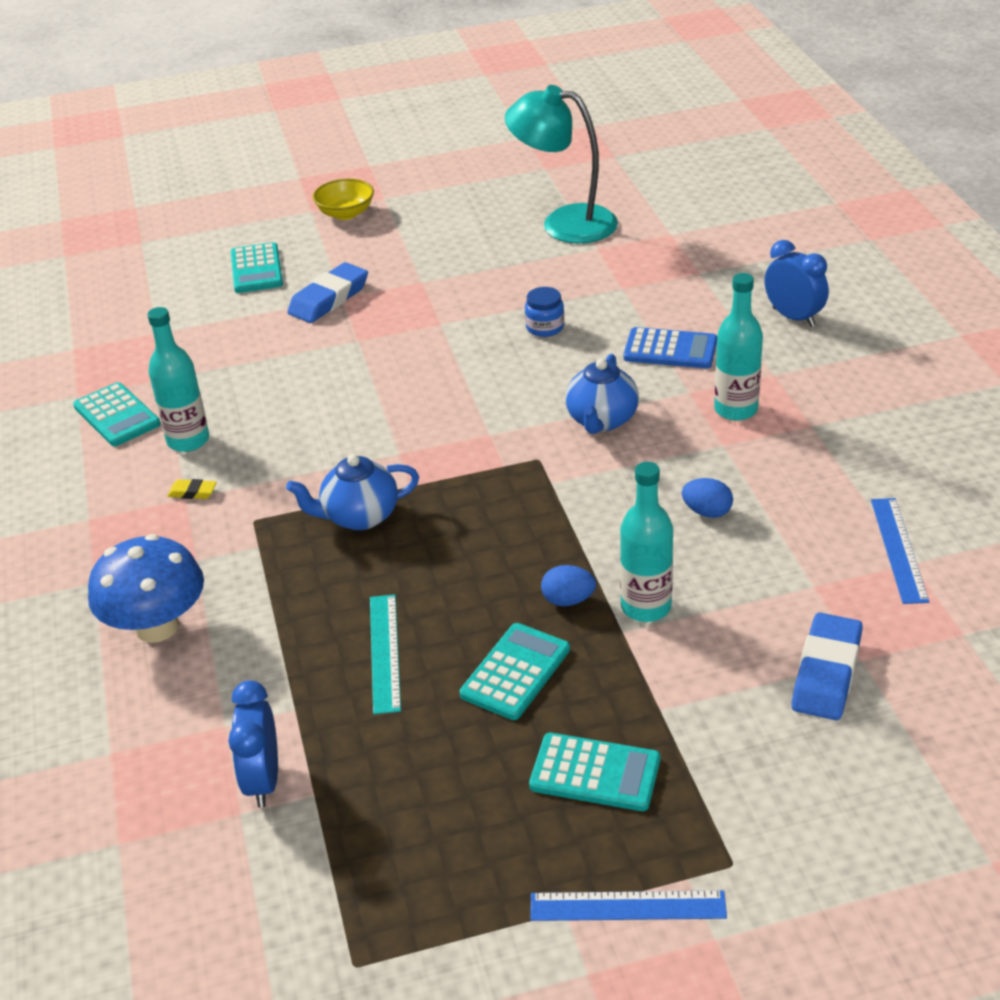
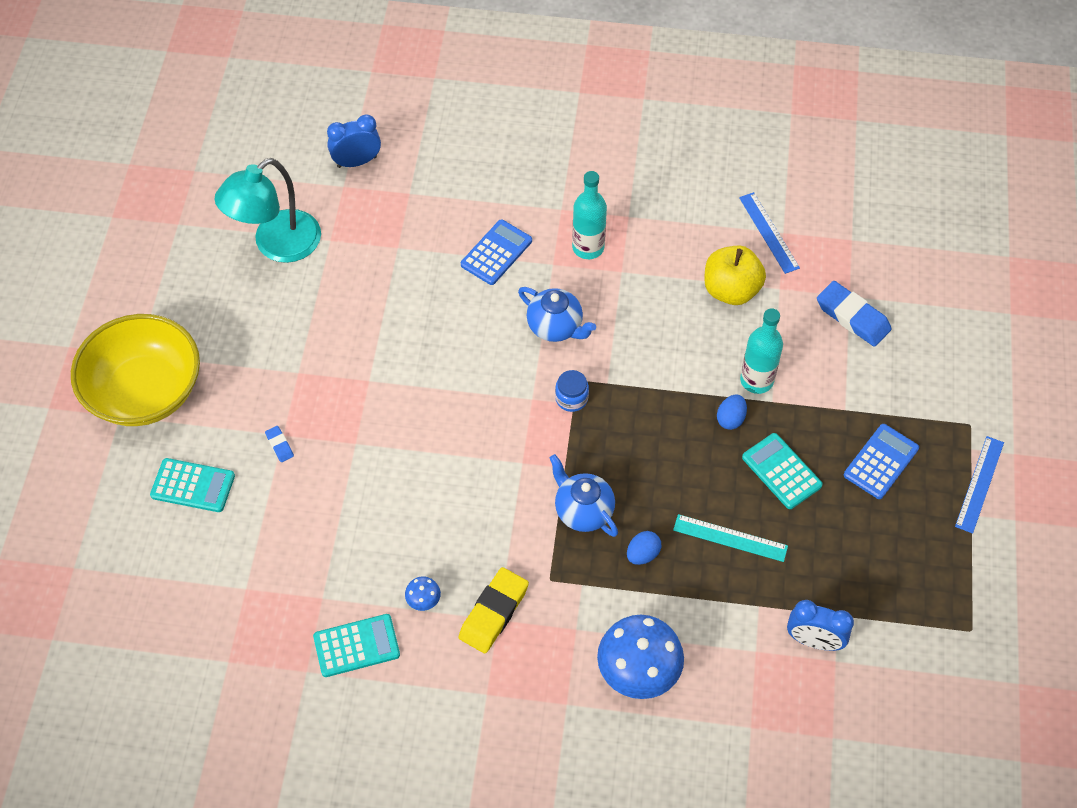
camera: 70 degrees left, 20 degrees up
(188, 440) = (423, 600): turquoise bottle -> blue mushroom
(192, 492) = (493, 613): yellow eraser -> yellow eraser, size x2.13
(329, 299) = (279, 445): blue eraser -> blue eraser, size x0.47
(346, 213) = (145, 391): yellow bowl -> yellow bowl, size x2.12
(359, 517) = (583, 510): blue teapot -> blue teapot turned 135 degrees clockwise
(545, 327) = (419, 315): blue jar -> blue jar (571, 398)
(595, 773) = (881, 462): turquoise calculator -> blue calculator
(707, 512) = (685, 310): blue egg -> blue egg (643, 554)
(773, 542) = (731, 290): none -> yellow apple
(793, 317) = (502, 167): blue clock -> blue clock (357, 162)
(899, 549) = (769, 232): blue ruler -> blue ruler turned 45 degrees clockwise

